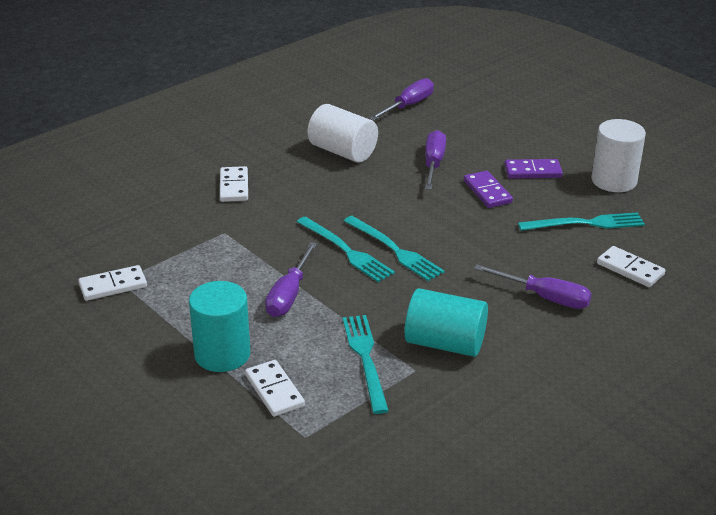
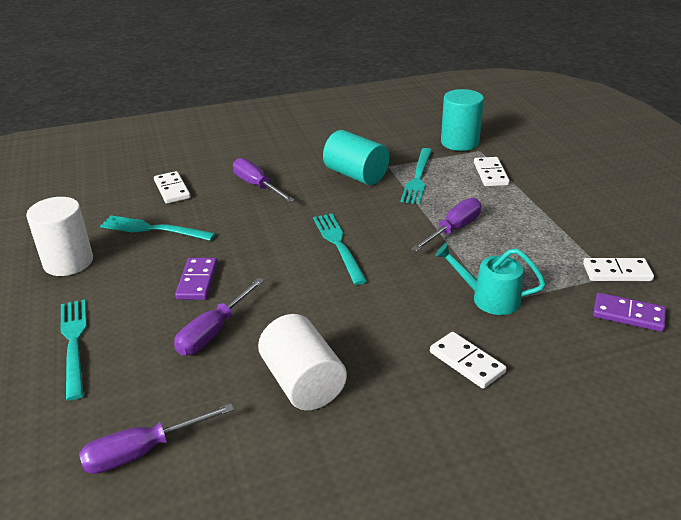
camera: 155 degrees left, 0 degrees up
(222, 354) = (522, 201): turquoise cylinder -> turquoise cylinder (459, 142)
(230, 234) = (489, 298): none -> turquoise watering can
(234, 186) = (466, 362): white domino -> white domino turned 60 degrees counterclockwise
(346, 251) = (382, 254): turquoise fork -> turquoise fork (74, 343)
(532, 171) = (125, 293): purple domino -> purple domino (628, 315)

